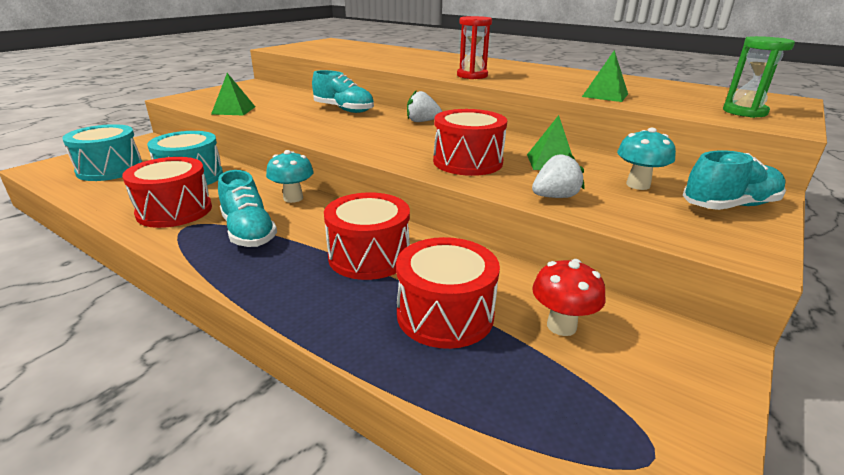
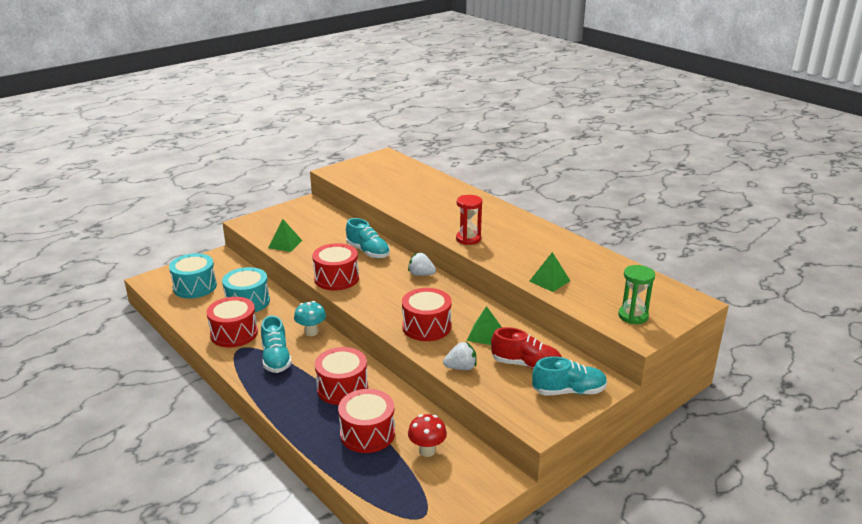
camera: 15 degrees right, 0 degrees up
(315, 131) = (336, 278): none -> red drum
(638, 185) = (526, 365): turquoise mushroom -> red shoe

